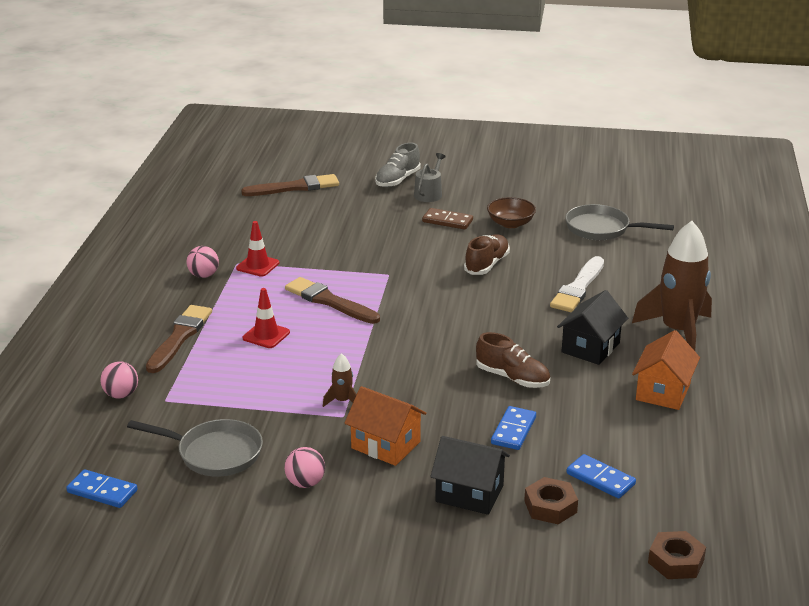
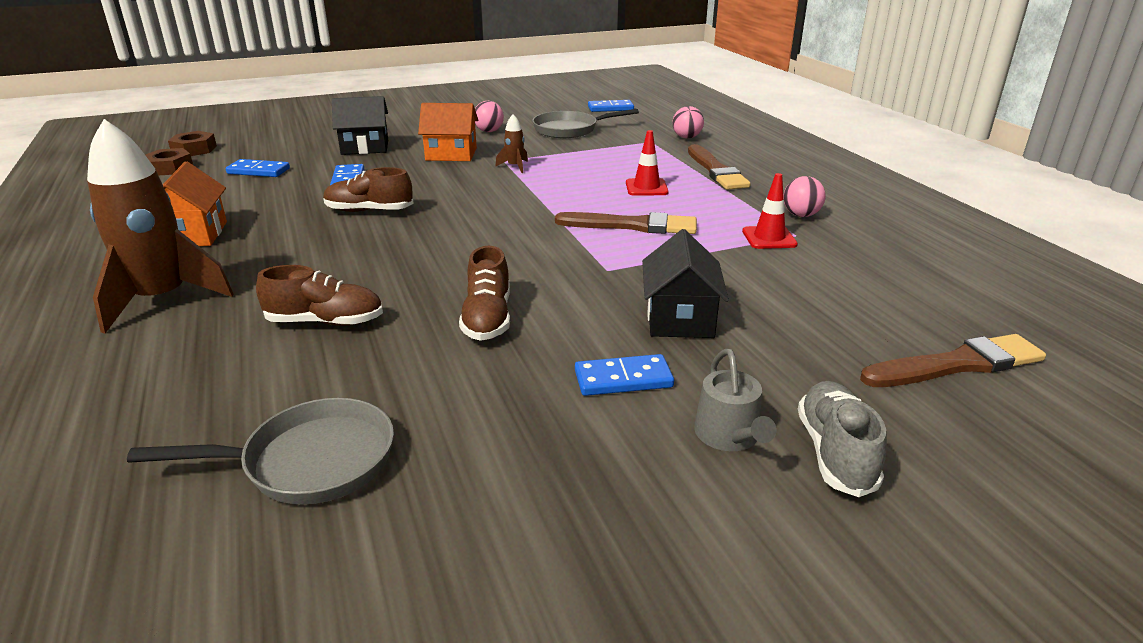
camera: 150 degrees right, 0 degrees up
(295, 187) = (957, 364): brown brush -> brown brush turned 150 degrees counterclockwise
(447, 221) = (623, 379): brown domino -> blue domino
(510, 223) = (506, 412): brown bowl -> none
(550, 506) = (298, 153): brown nut -> brown nut (169, 168)
(578, 288) = (325, 322): white brush -> brown shoe
(590, 348) = (287, 254): black house -> black house (679, 318)

